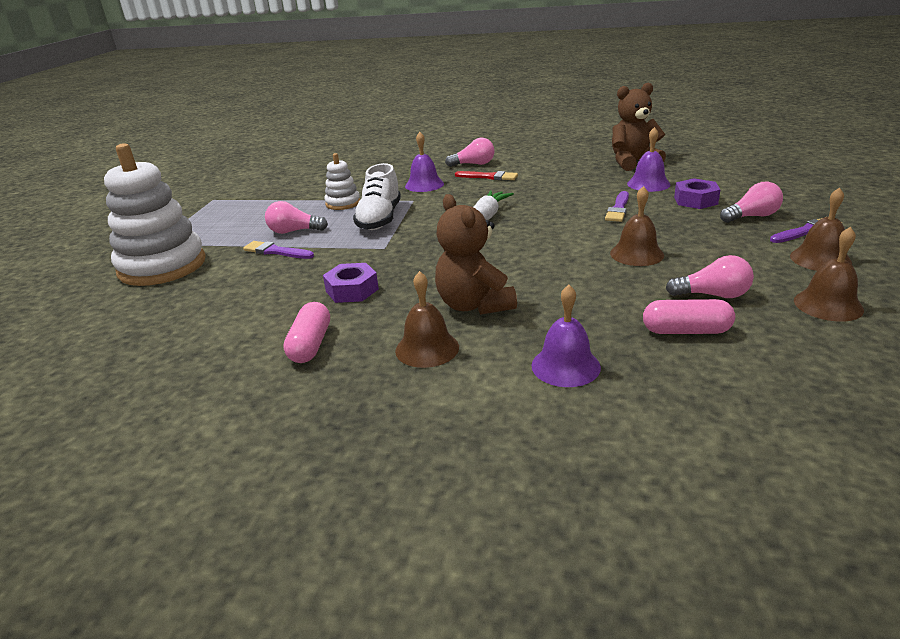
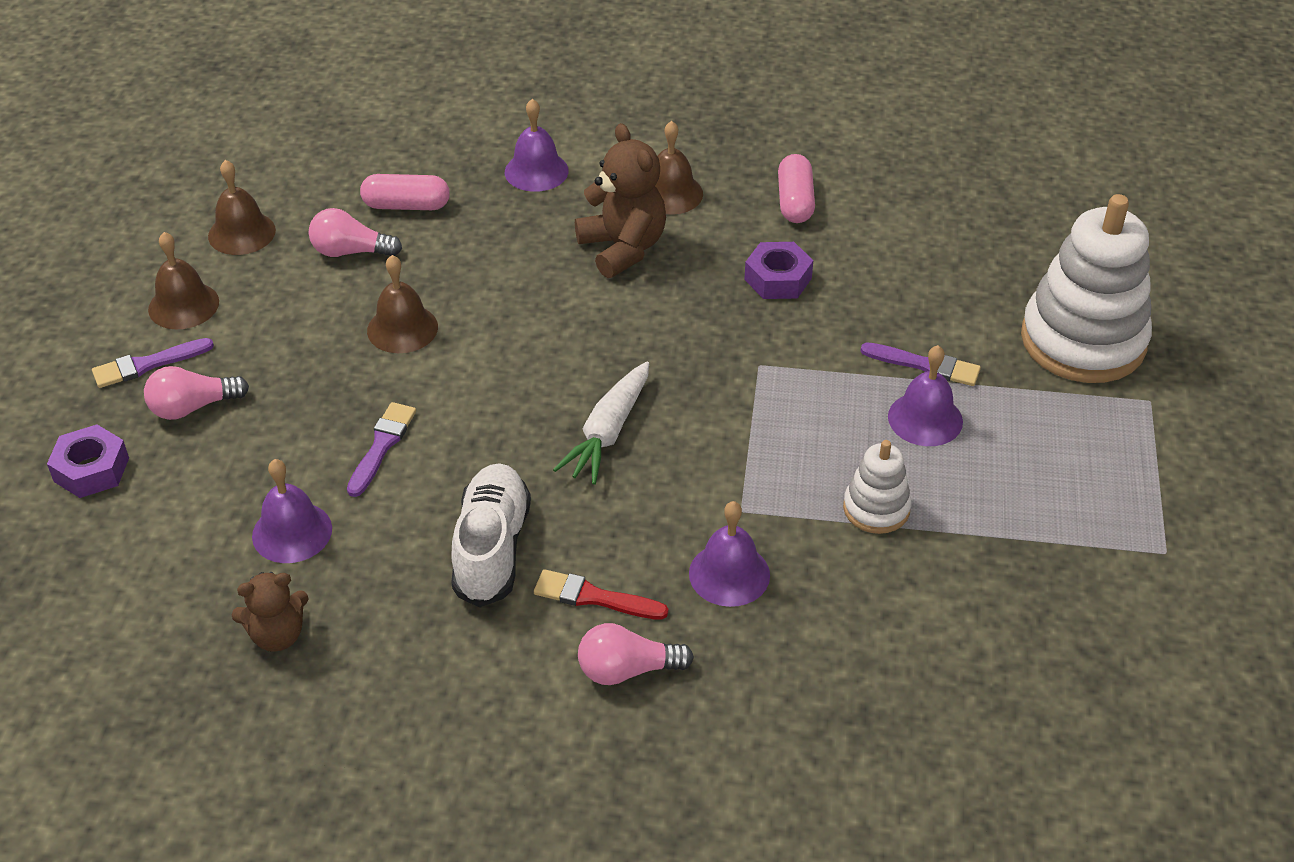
camera: 175 degrees right, 15 degrees up
(294, 231) = (925, 419): pink light bulb -> purple bell
(379, 219) = (788, 447): white shoe -> white shoe (491, 548)
(633, 163) = (277, 635): brown teddy bear -> brown teddy bear, size x0.62
(695, 200) = (245, 463): purple nut -> purple nut (91, 469)

